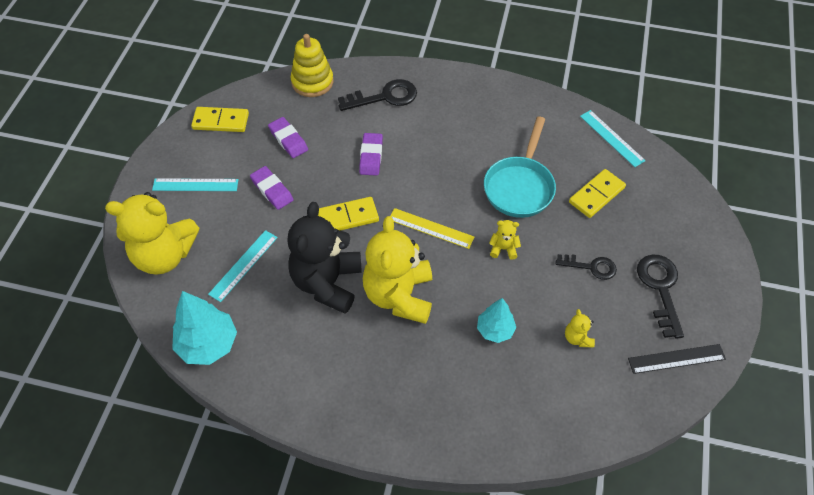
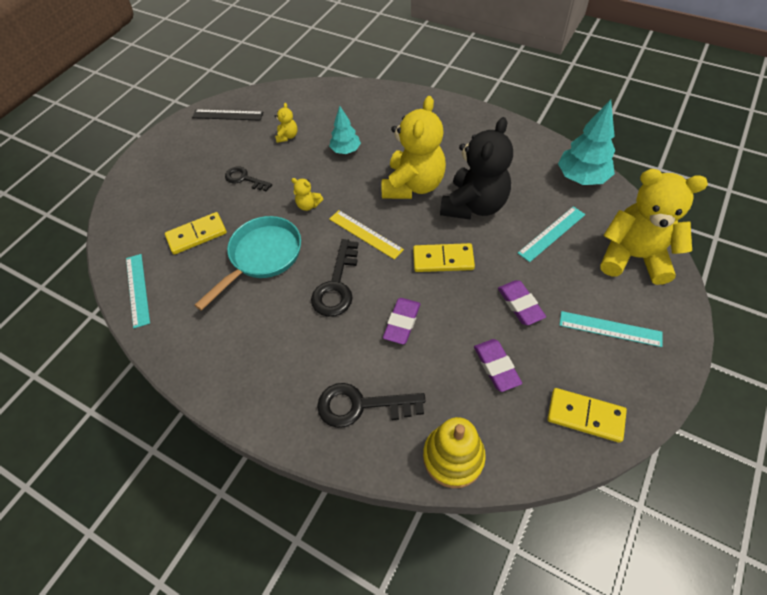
camera: 160 degrees left, 0 degrees up
(660, 289) = (203, 155): black key -> black key (337, 285)

